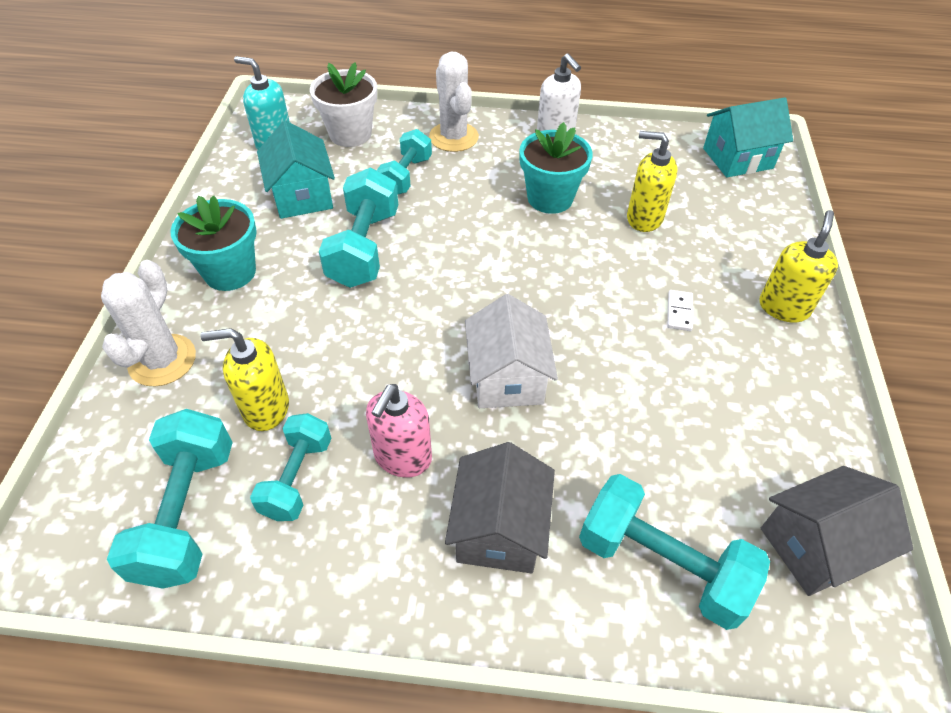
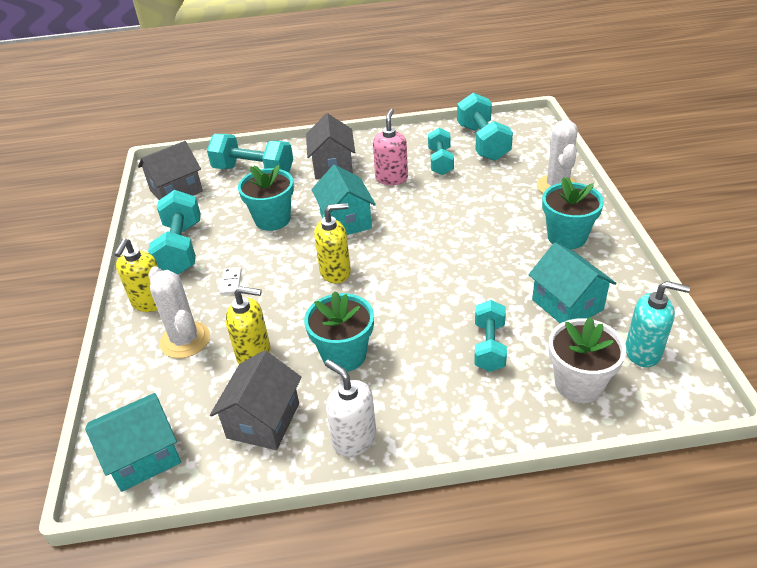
camera: 170 degrees right, 10 degrees down
(265, 408) = (478, 180): yellow soap dispenser -> yellow soap dispenser (335, 272)
(364, 248) = (483, 274): turquoise dumbbell -> turquoise dumbbell (181, 248)
(453, 137) = (466, 408): white cactus -> white cactus (185, 340)
(507, 377) = (345, 221): white house -> turquoise house
(623, 413) = (272, 219): none -> turquoise flower pot
(633, 162) = (263, 420): none -> grey house

